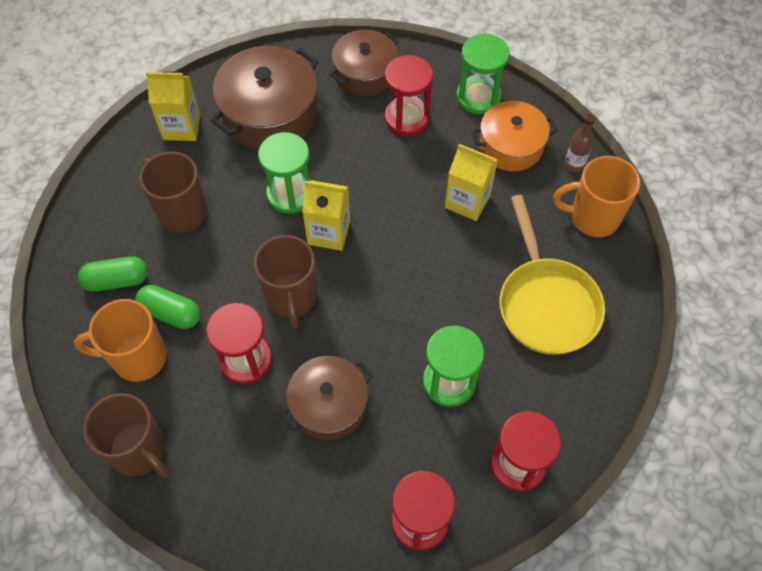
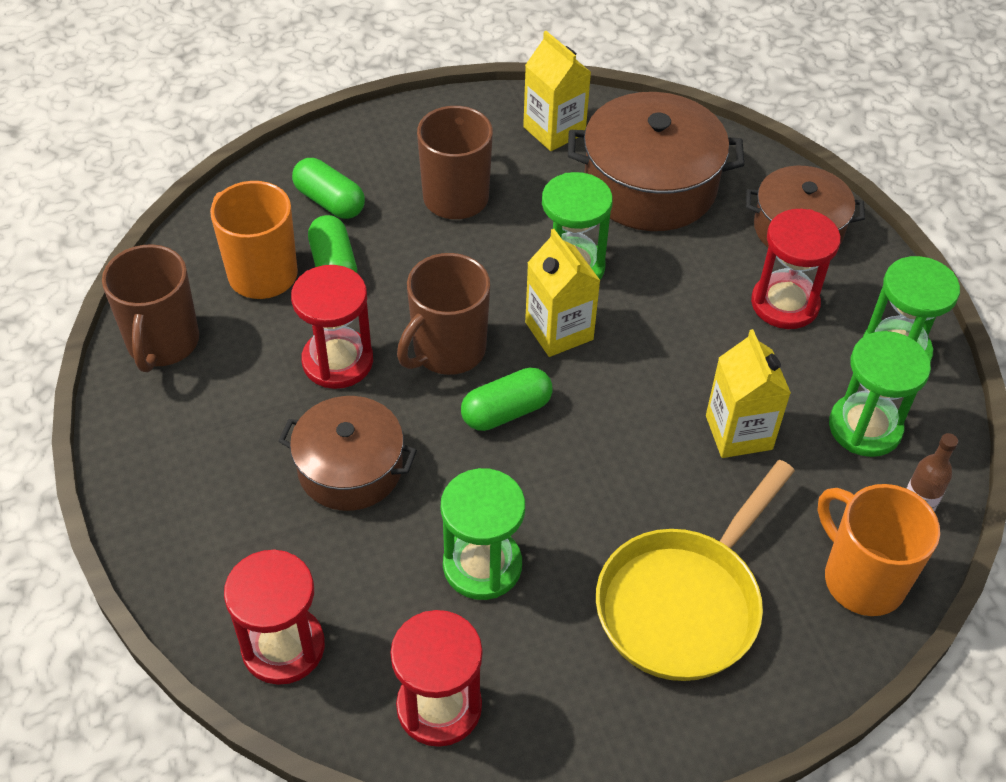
camera: 50 degrees right, 10 degrees down
(360, 298) = (506, 411): none -> green capsule
(511, 146) = (865, 427): orange pot -> green hourglass

